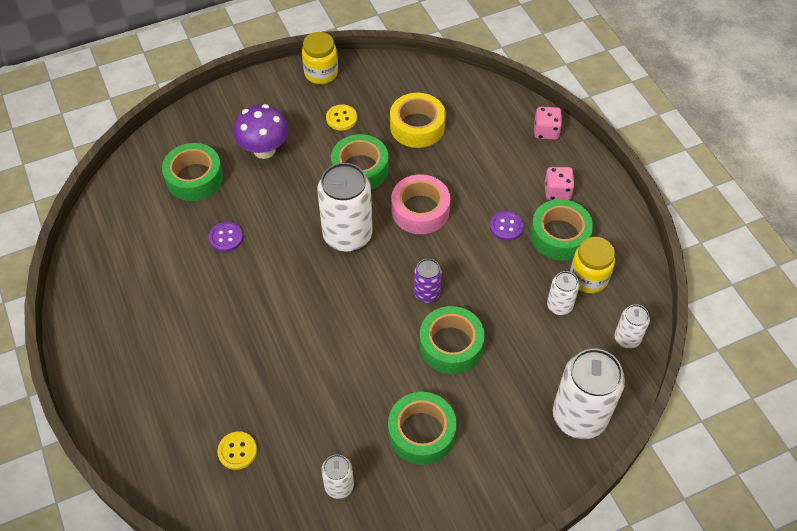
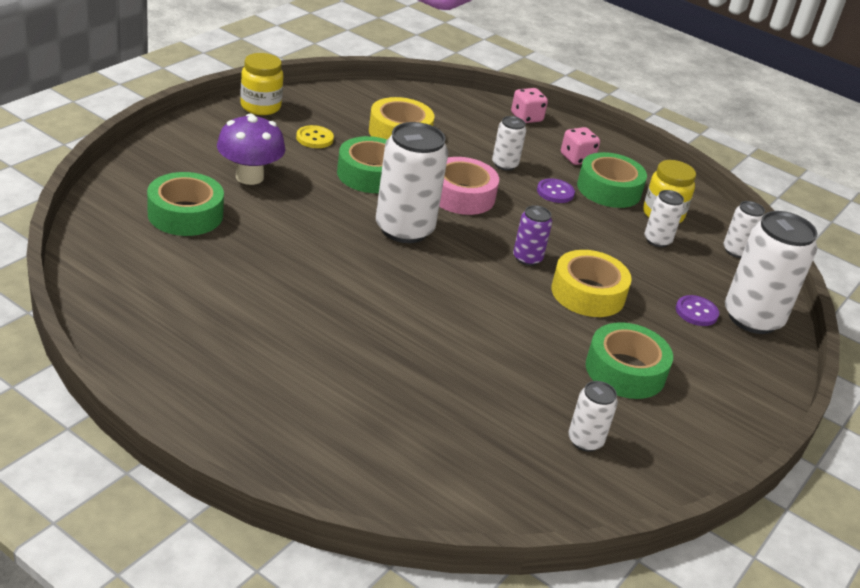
camera: 35 degrees left, 20 degrees down
(226, 238) = (268, 258): purple button -> purple button (696, 312)
(237, 451) = (448, 444): yellow button -> none
(451, 345) = (588, 293): green tape -> yellow tape
(484, 184) = (504, 164): none -> white can

